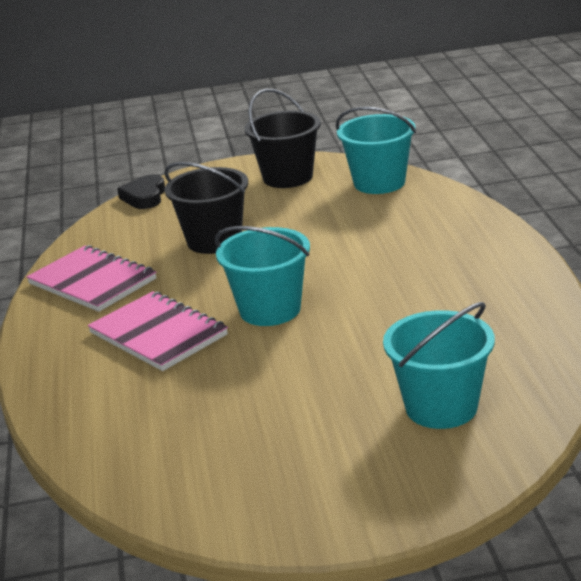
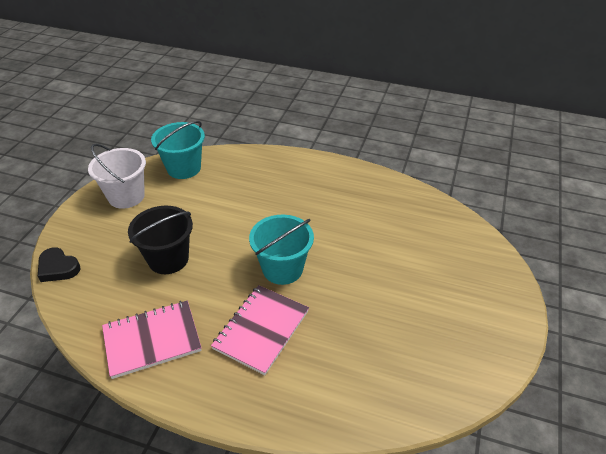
camera: 65 degrees left, 15 degrees up
(158, 334) = (261, 330): pink notebook -> pink notebook turned 45 degrees counterclockwise
(288, 177) = (126, 196): black bucket -> white bucket
(441, 407) = (436, 248): turquoise bucket -> none

